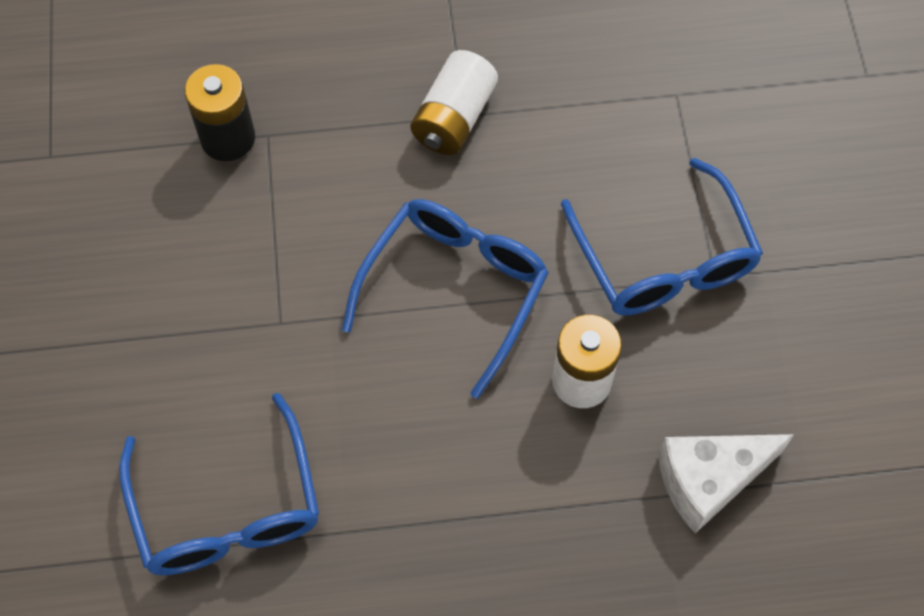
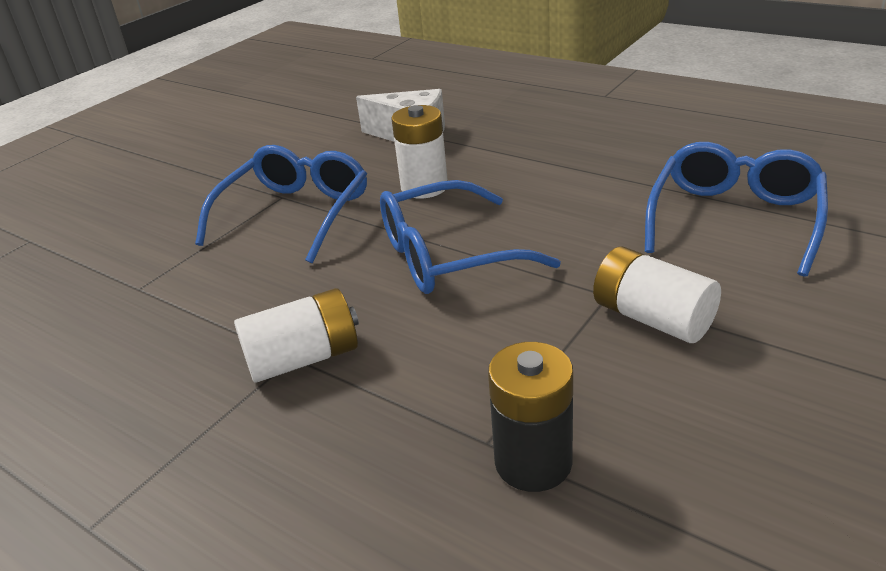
camera: 135 degrees left, 30 degrees down
(227, 314) = (652, 318): none -> white battery

